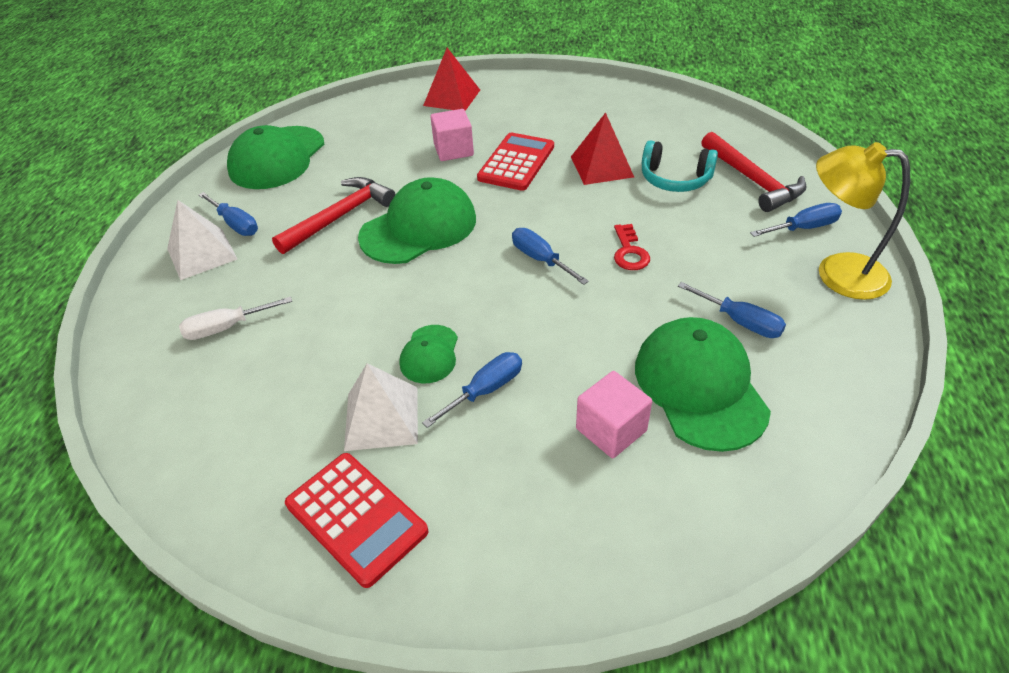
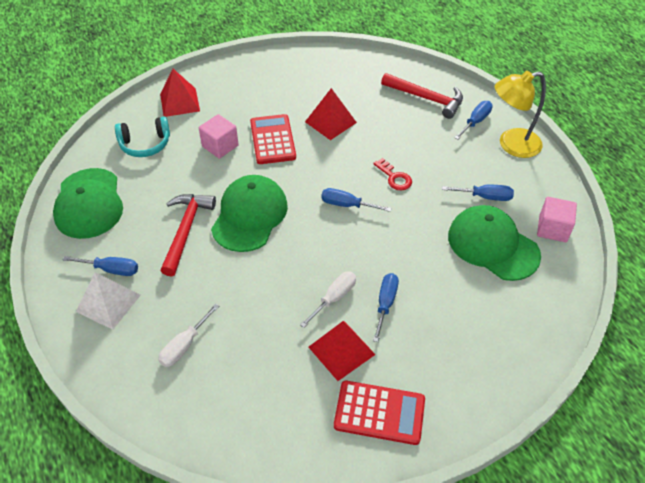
camera: 35 degrees left, 5 degrees up
(382, 418) = (341, 350): white pyramid -> red pyramid
(429, 354) = (334, 298): green cap -> white screwdriver
(611, 430) = (468, 292): pink cube -> pink cube (552, 229)
(675, 179) = (382, 114): turquoise headphones -> turquoise headphones (145, 144)

